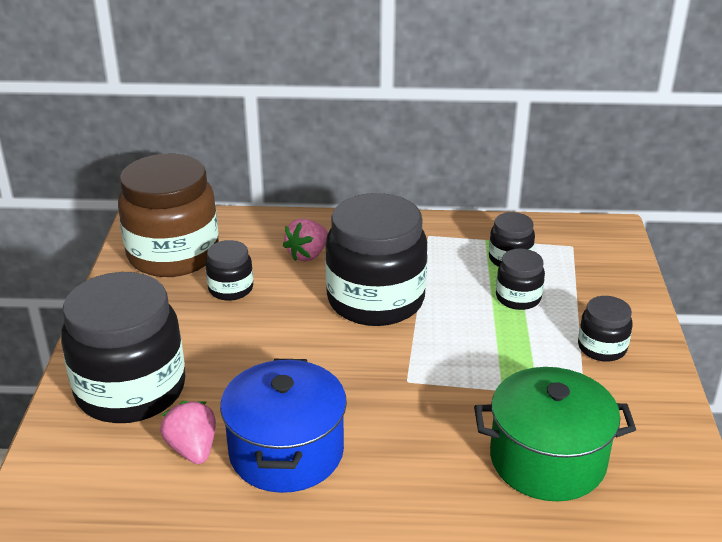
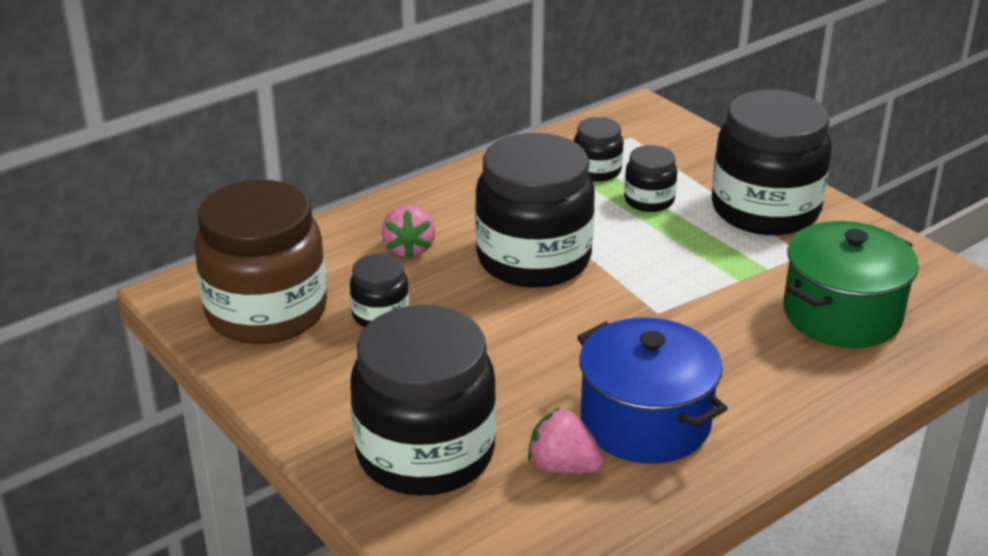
camera: 40 degrees left, 0 degrees up
(602, 348) = (765, 210): black jar -> black jar, size x2.13

